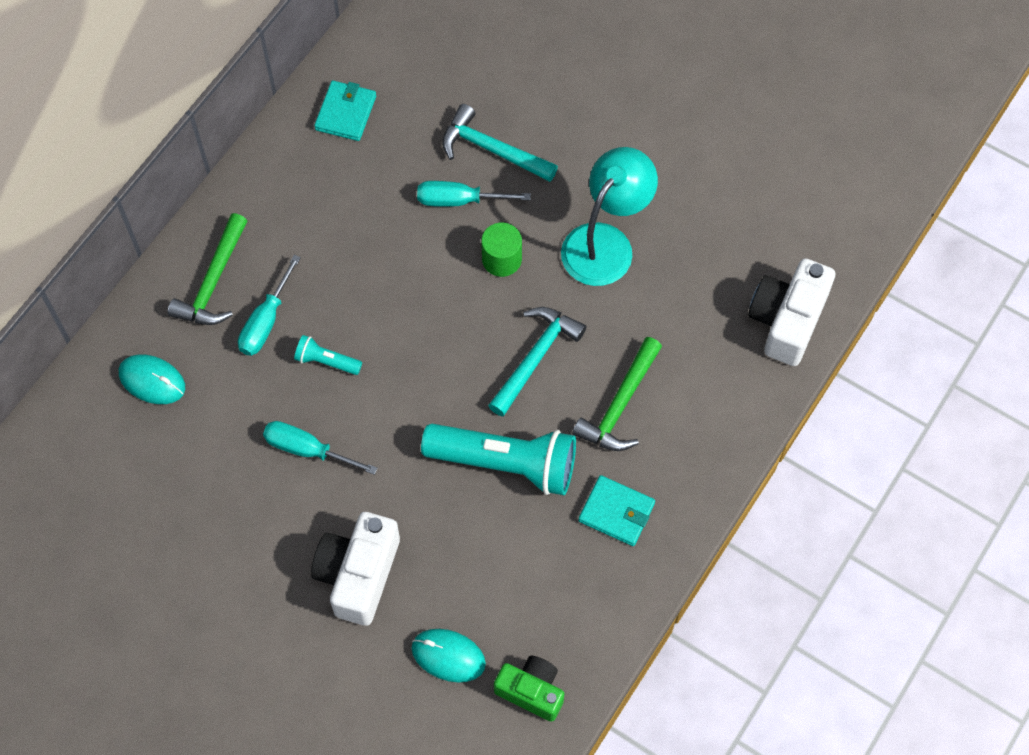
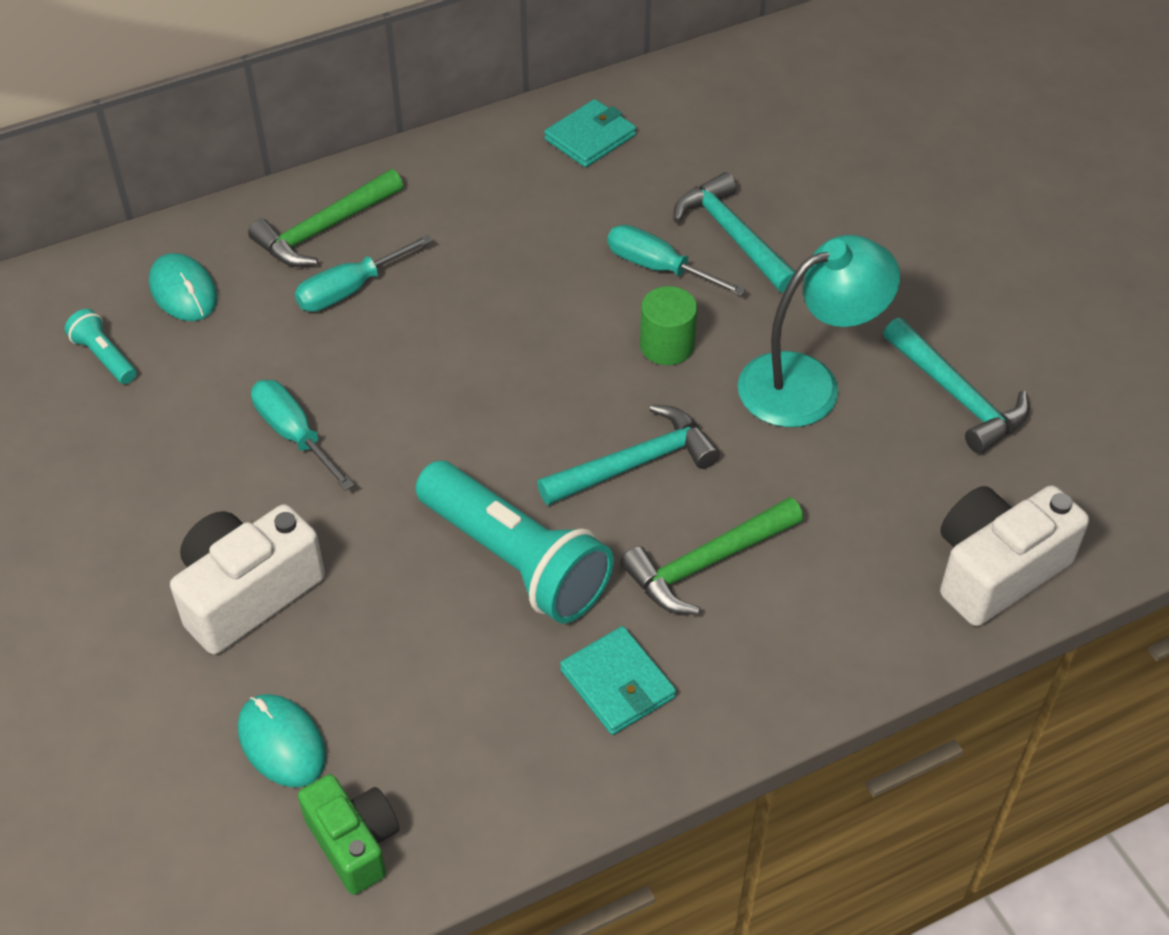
camera: 30 degrees right, 15 degrees down
(326, 361) = (386, 357): turquoise flashlight -> turquoise flashlight (104, 357)
(700, 206) = (957, 396): none -> turquoise hammer

